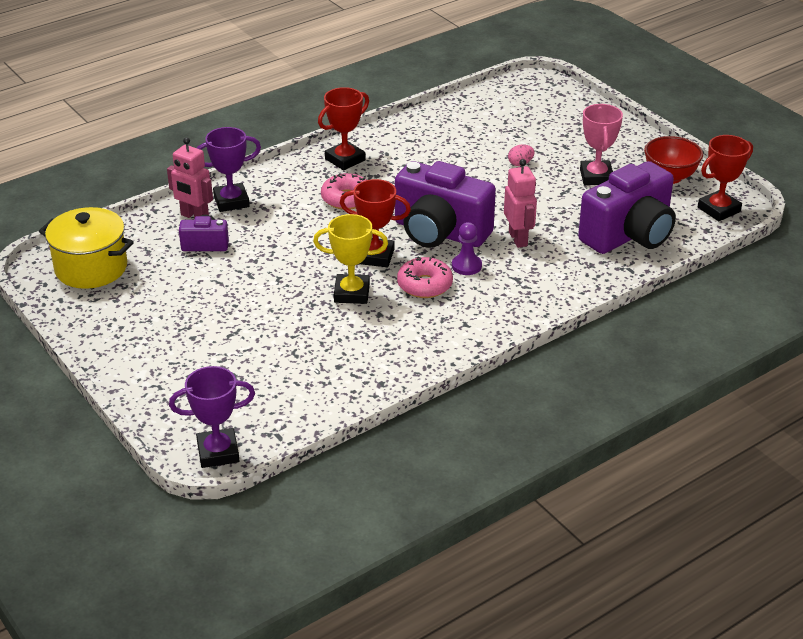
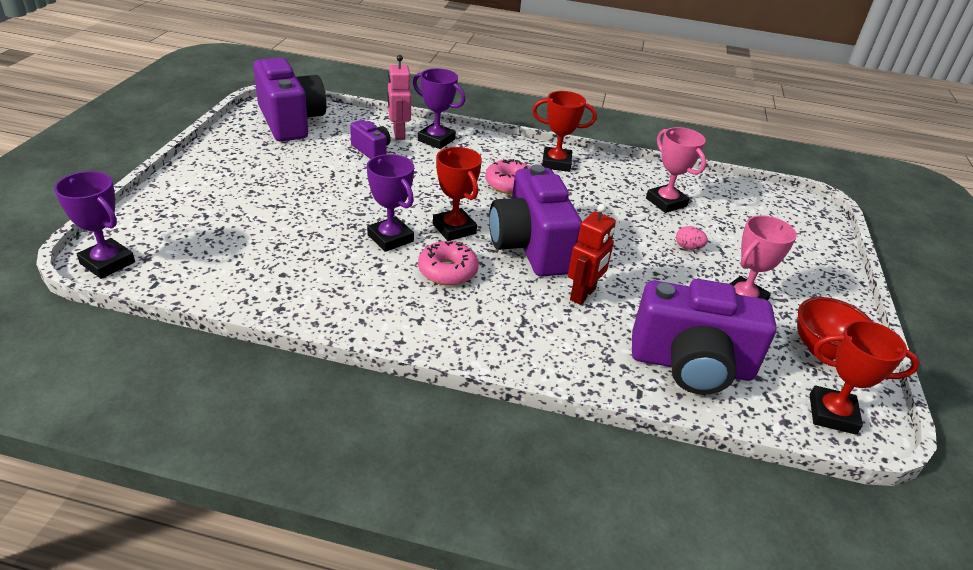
camera: 45 degrees right, 0 degrees up
(91, 268) = (290, 121): yellow pot -> purple camera
(352, 293) = (390, 238): yellow trophy -> purple trophy
(459, 140) = (666, 202): none -> pink trophy
(466, 266) = (504, 282): purple pawn -> none
(518, 239) = (583, 295): pink robot -> red robot

